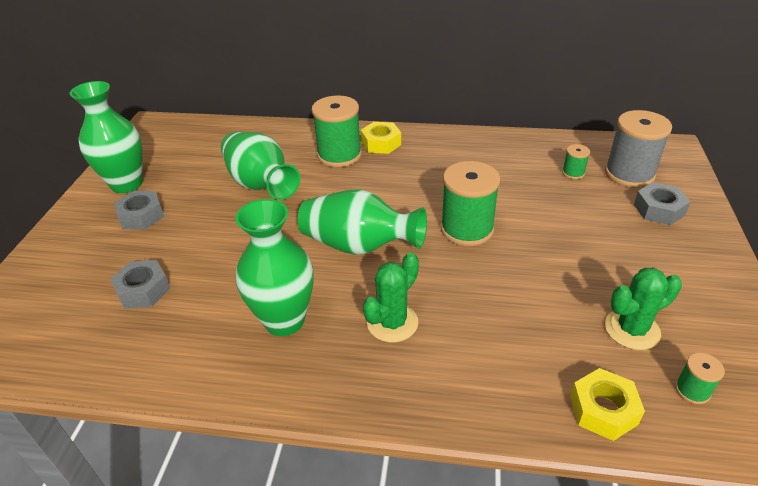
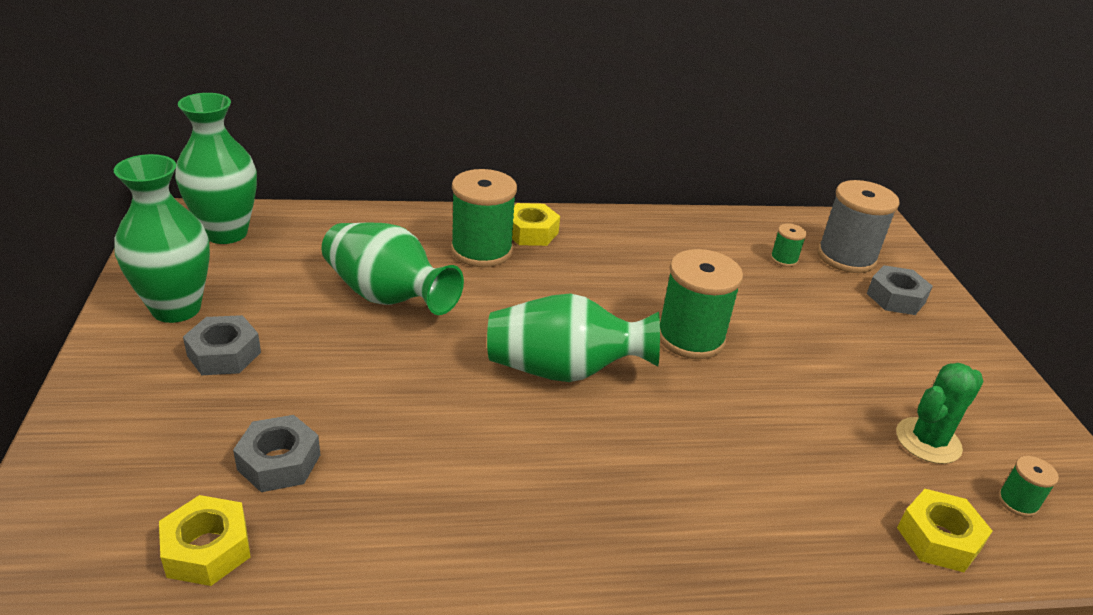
camera: 20 degrees left, 5 degrees down
(77, 341) = (207, 549): none -> yellow nut
(284, 320) = (508, 480): green vase -> green vase (226, 233)
(392, 323) = (652, 466): green cactus -> none

